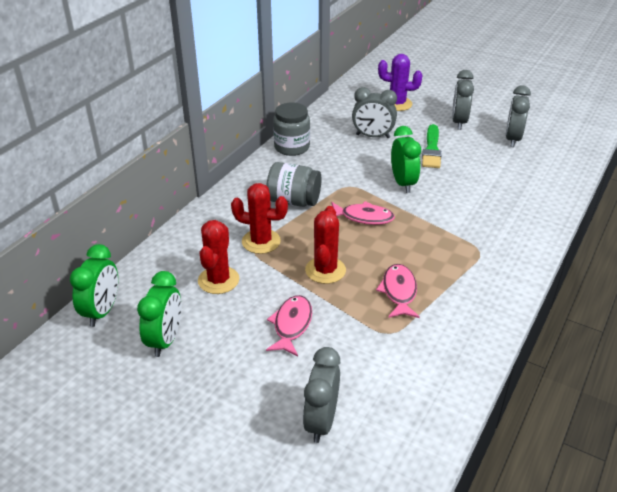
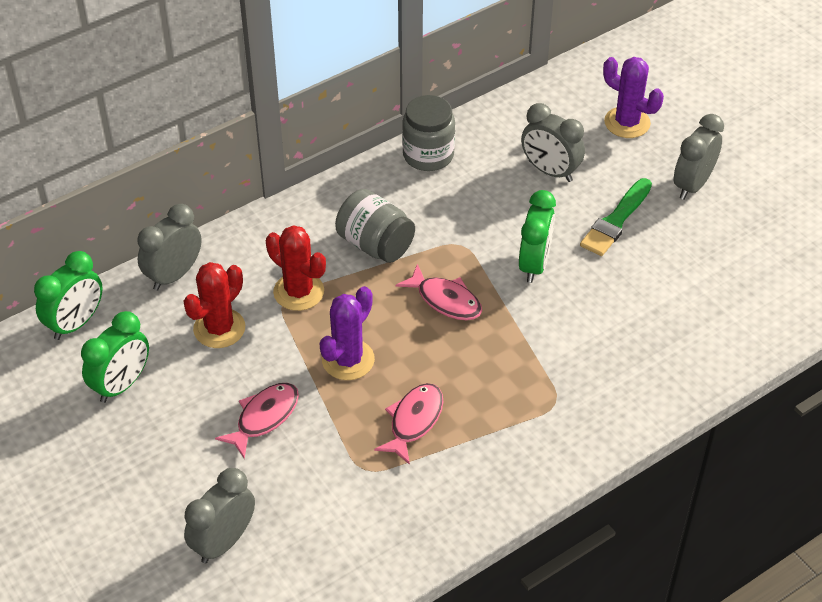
camera: 25 degrees right, 10 degrees up
(325, 270) = (348, 360): red cactus -> purple cactus
(512, 139) = (747, 241): grey clock -> grey clock (174, 275)

